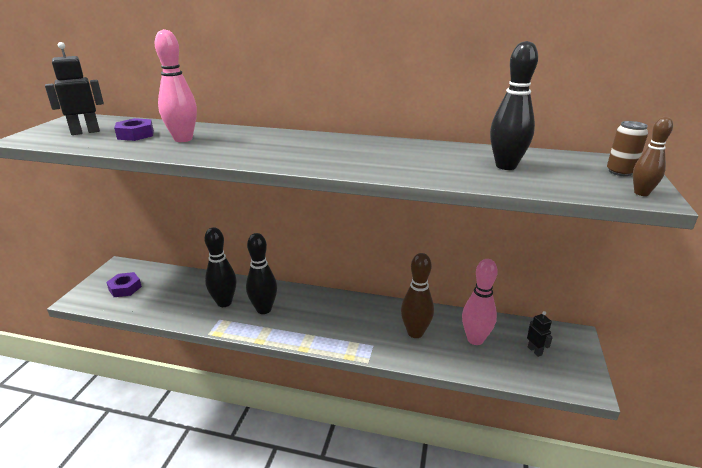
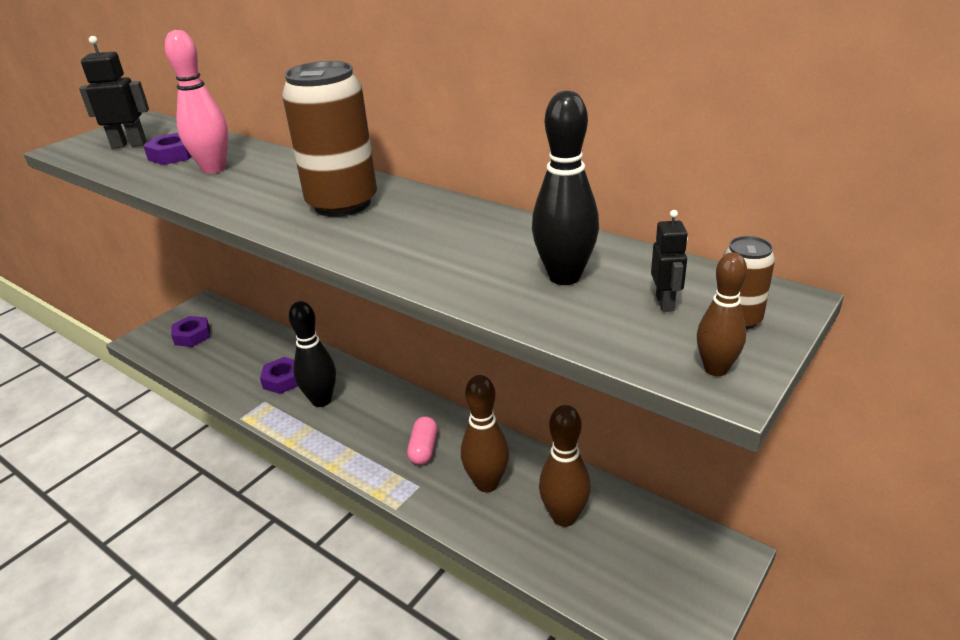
camera: 25 degrees right, 5 degrees up
(224, 302) = (283, 380): black bowling pin -> purple nut
(312, 148) = (342, 204): none -> brown can
(359, 323) = (423, 449): none -> pink capsule
(475, 339) = (564, 517): pink bowling pin -> brown bowling pin
(535, 351) = (641, 560): black robot -> black robot (665, 303)

